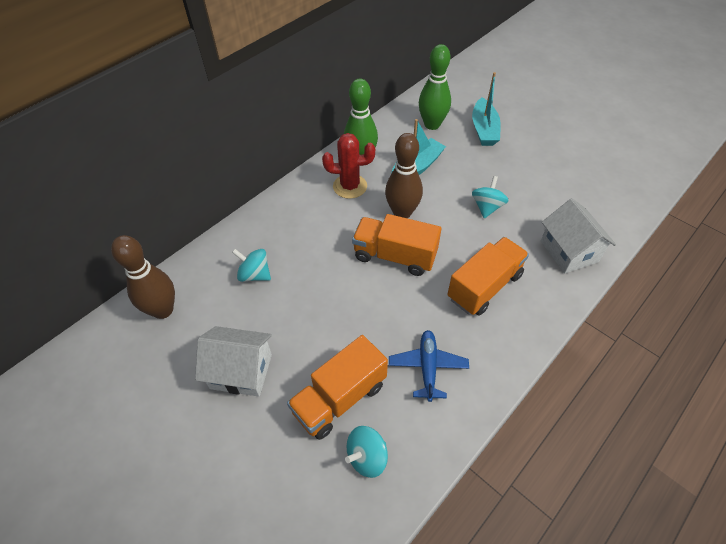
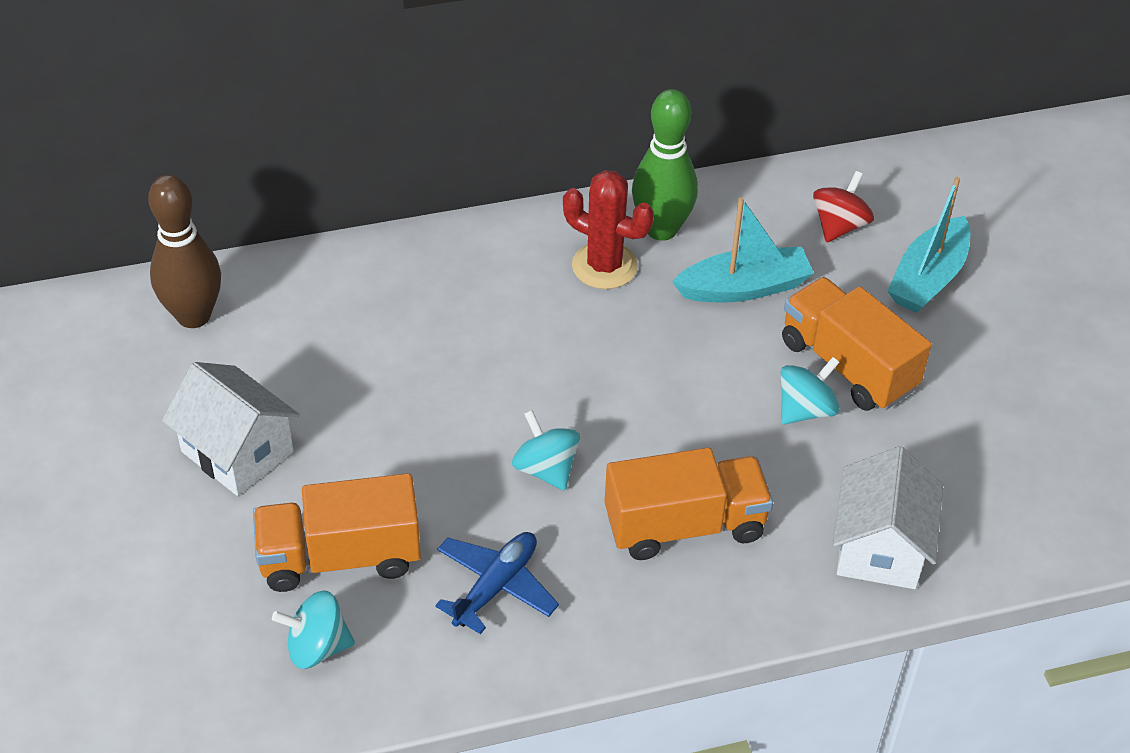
camera: 30 degrees right, 5 degrees down
(255, 274) = (353, 330): turquoise spinning top -> turquoise spinning top (546, 469)
(395, 256) = (583, 409): orange truck -> orange truck (848, 365)
(402, 213) = (653, 349): brown bowling pin -> none
(432, 125) = (839, 226): green bowling pin -> red spinning top

